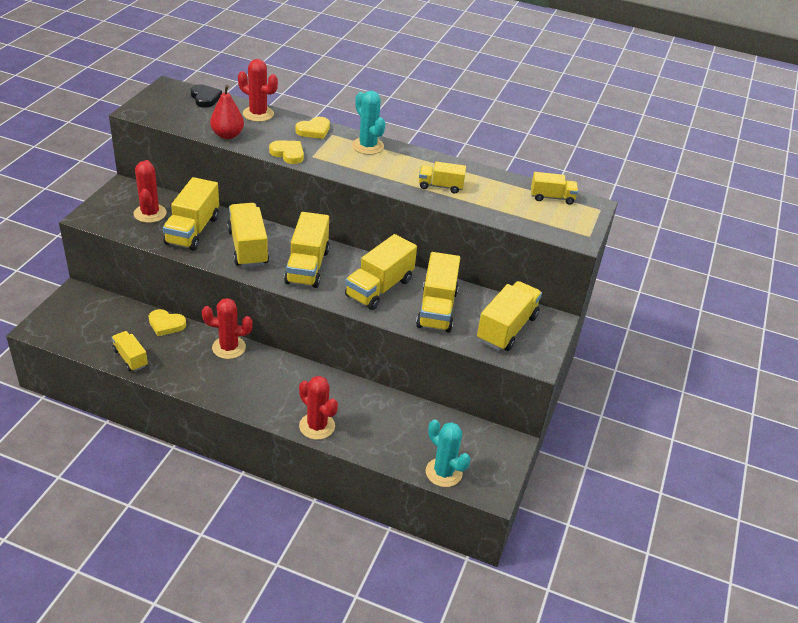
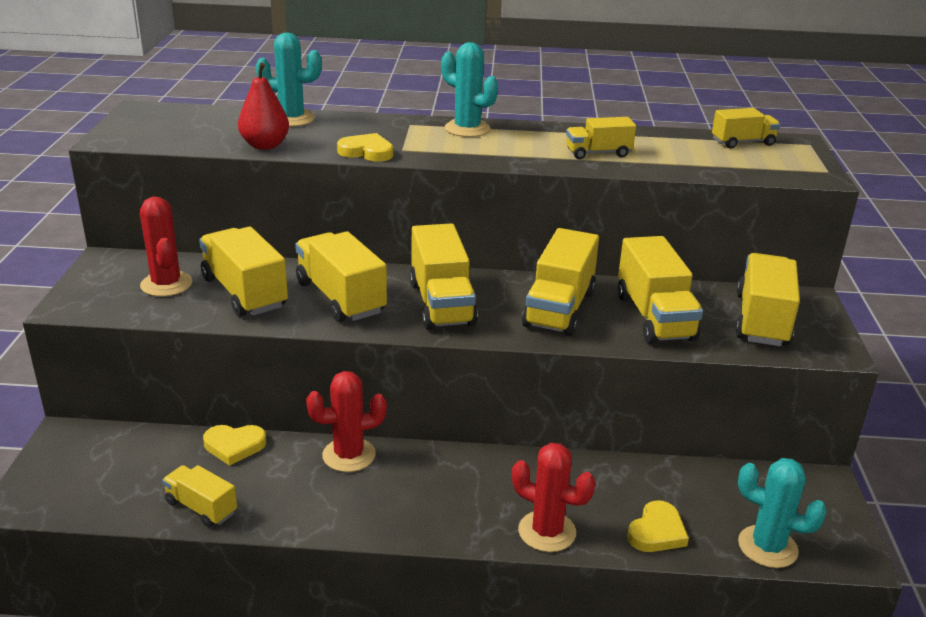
camera: 15 degrees left, 10 degrees down
(192, 230) = (244, 292): yellow truck -> yellow truck turned 150 degrees clockwise
(205, 98) = (204, 113): black heart -> none
(258, 114) = (292, 119): red cactus -> turquoise cactus
(314, 130) = (382, 124): yellow heart -> yellow heart (657, 532)

